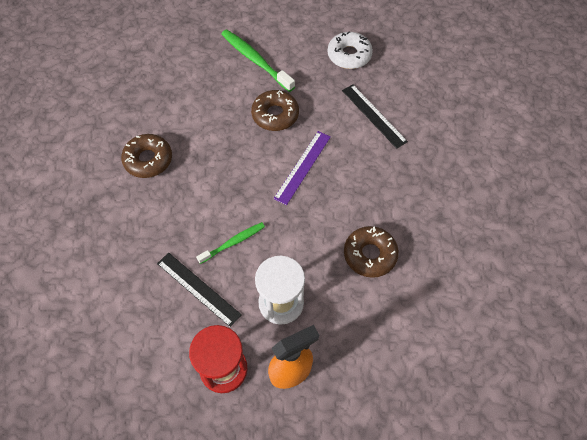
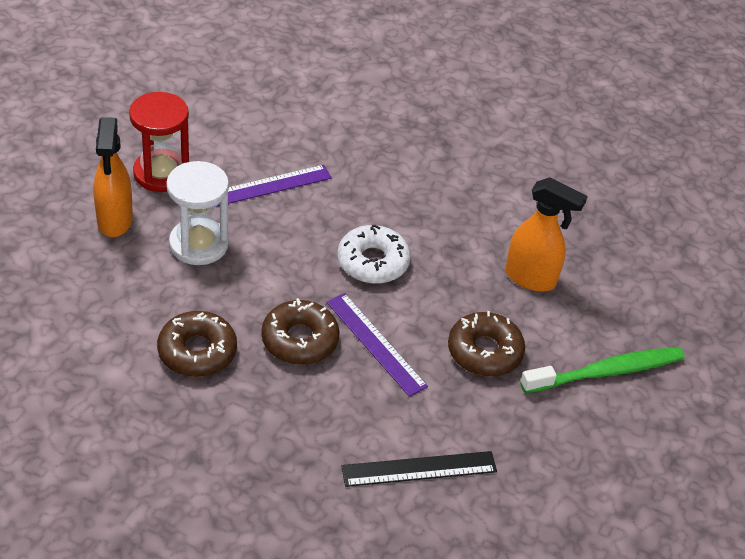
camera: 110 degrees right, 15 degrees down
(148, 160) = (477, 202): brown donut -> brown donut (300, 340)
(198, 288) = (268, 186): black ruler -> purple ruler
(203, 112) = (531, 278): none -> orange spray bottle
(233, 242) = (306, 234): green toothbrush -> none
(349, 55) = (563, 498): white donut -> white donut (373, 262)

